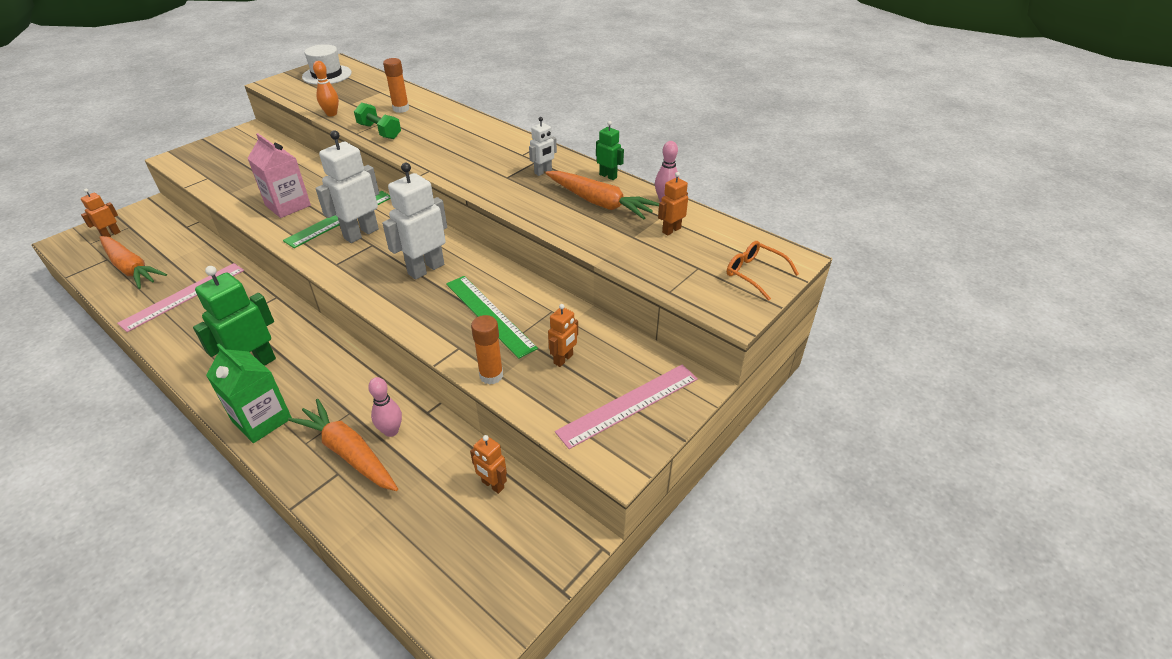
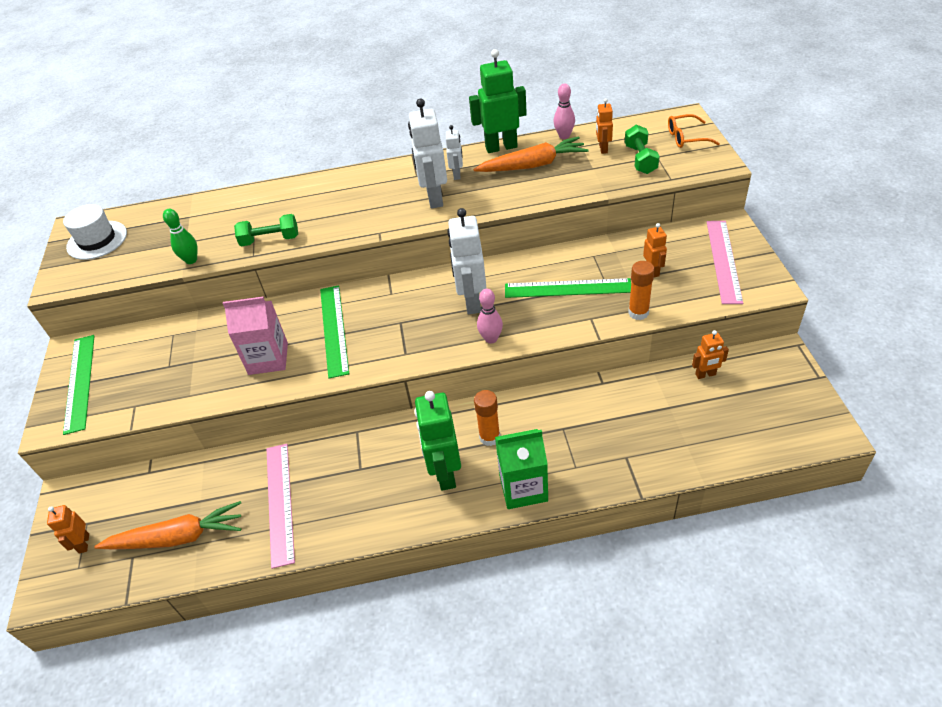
camera: 45 degrees left, 5 degrees up
(219, 148) = (80, 382): none -> green ruler
(331, 114) = (191, 260): orange bowling pin -> green bowling pin
(348, 452) = (608, 443): orange carrot -> none
(361, 233) = (375, 324): white robot -> white robot (434, 198)
(391, 431) = (606, 410): pink bowling pin -> pink bowling pin (491, 339)
(401, 109) = (244, 214): orange glue stick -> orange glue stick (489, 437)
(608, 176) = (501, 147): green robot -> green robot, size x1.89
(680, 259) = (640, 159): none -> green dumbbell

